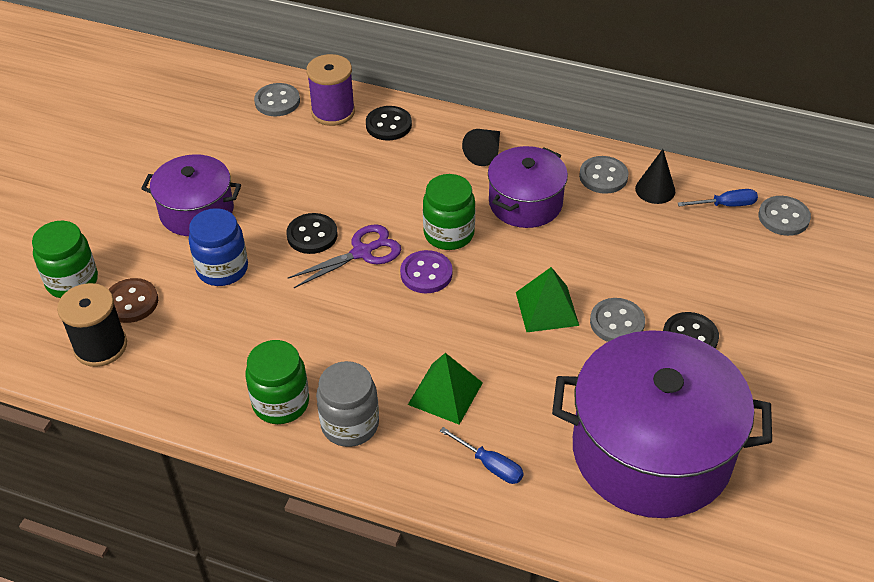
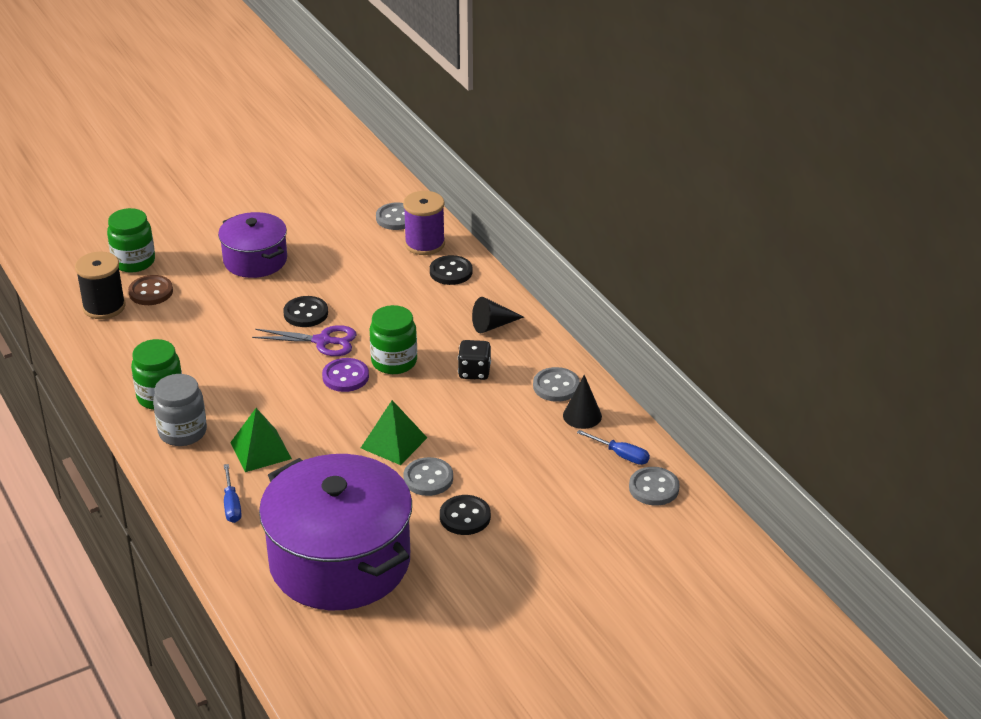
camera: 40 degrees right, 10 degrees down
(222, 269) = (226, 303): blue jar -> none
(525, 203) = (474, 372): purple pot -> black dice

